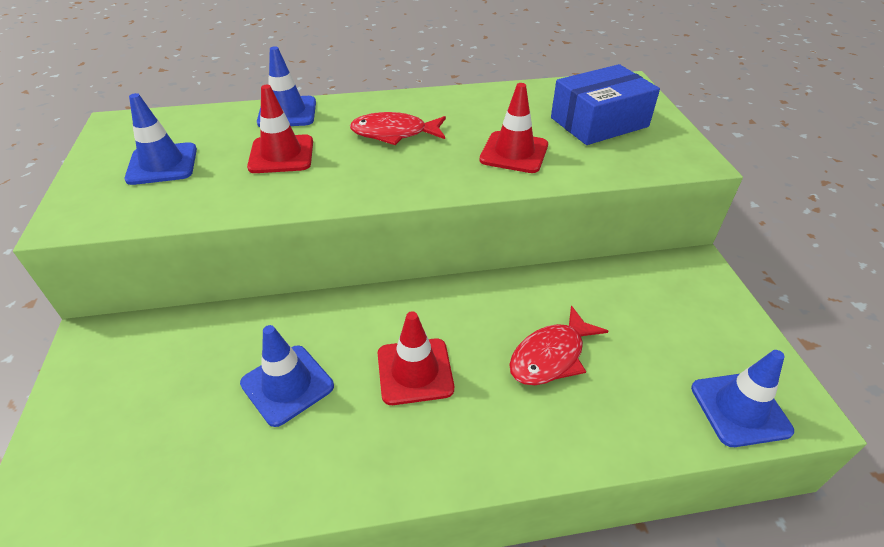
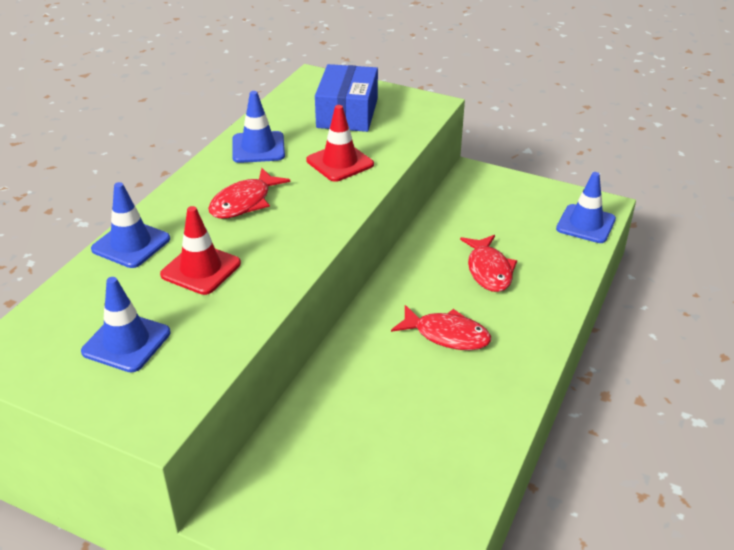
camera: 55 degrees left, 5 degrees down
(287, 385) = (401, 403): blue traffic cone -> blue traffic cone (258, 148)
(415, 371) = (447, 335): red traffic cone -> red fish

